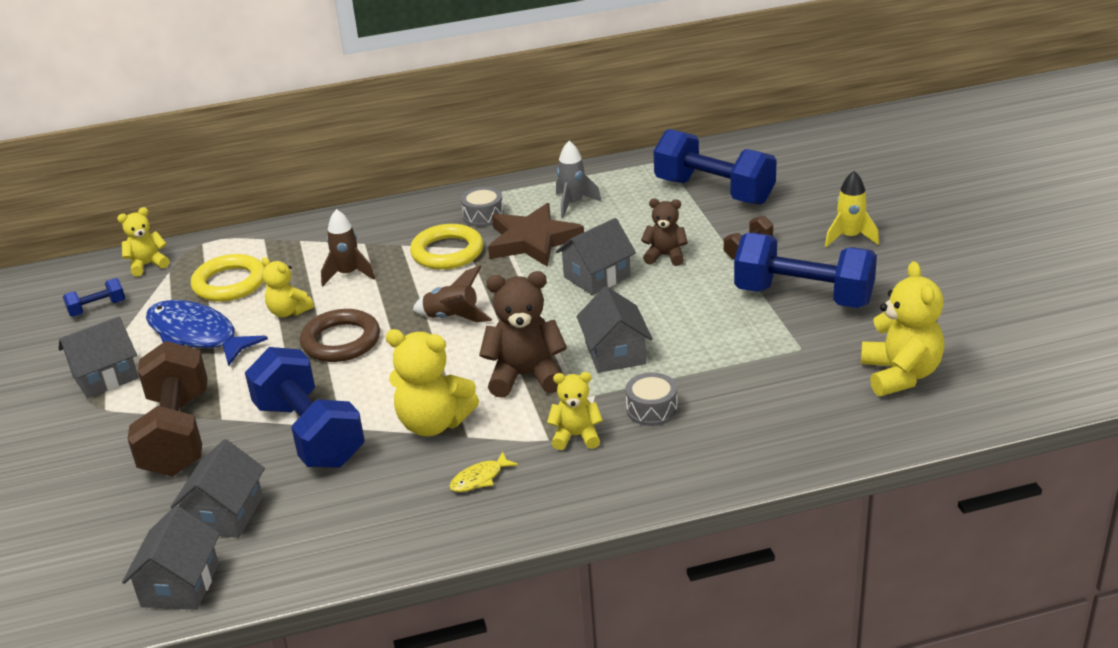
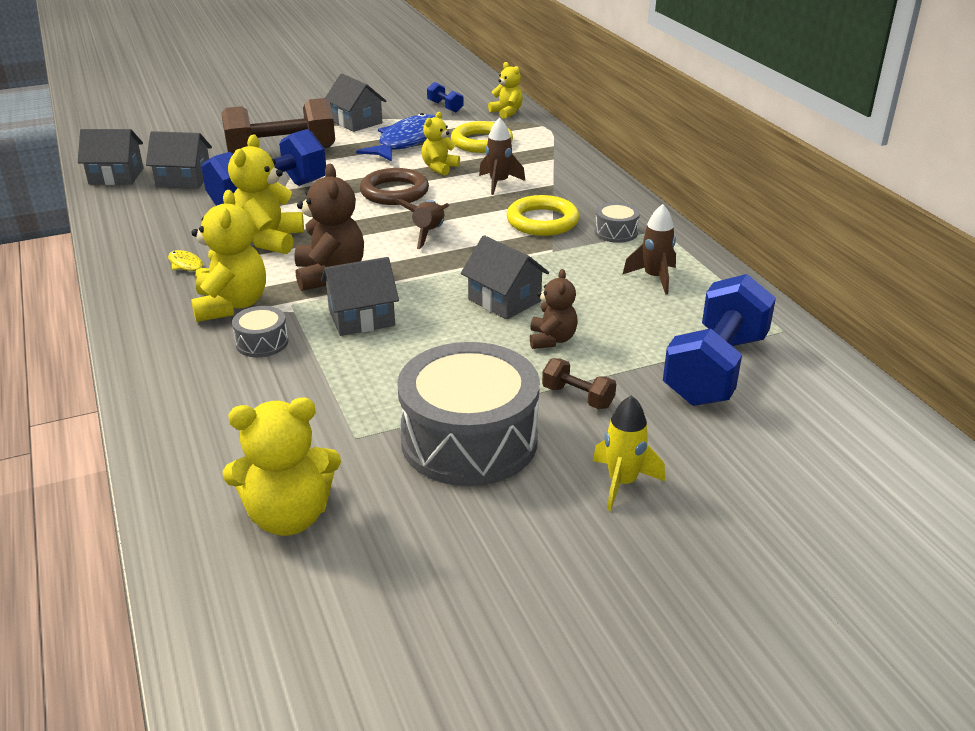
camera: 80 degrees right, 0 degrees up
(532, 241) = (571, 261): brown star -> none
(573, 204) = (654, 278): grey rocket -> brown rocket
(576, 436) = (231, 305): yellow teddy bear -> yellow teddy bear, size x1.65
(803, 296) = (469, 440): blue dumbbell -> grey drum

